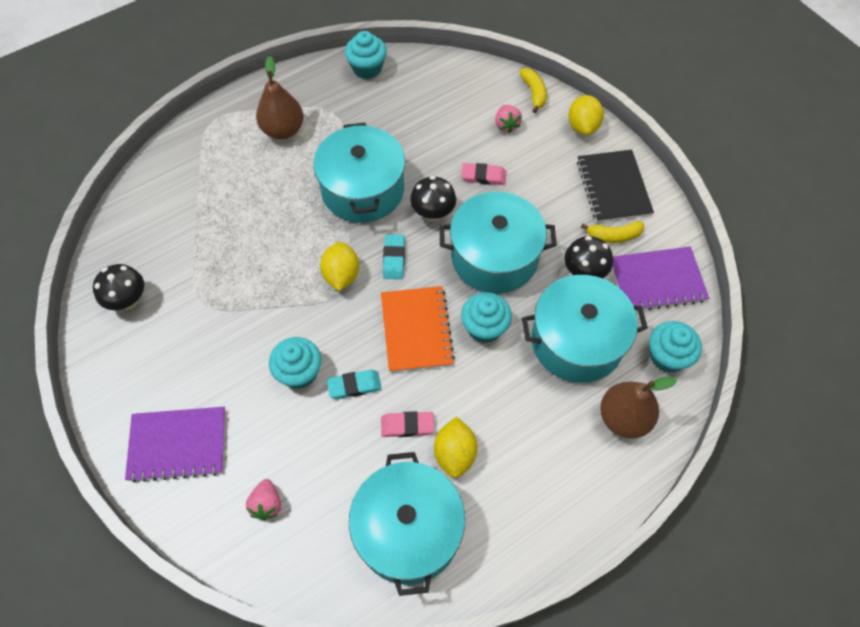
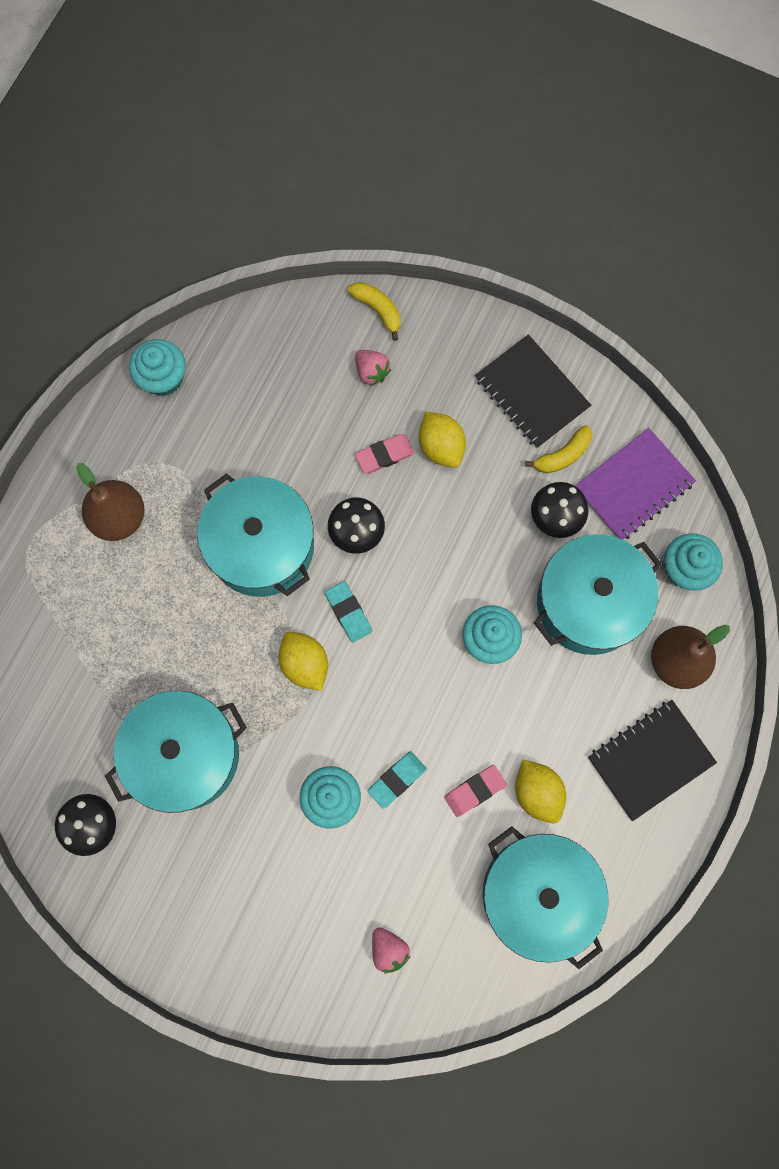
camera: 30 degrees left, 15 degrees up
(178, 444) = (260, 944): purple notebook -> none
(416, 330) = (422, 682): orange notebook -> none
(494, 257) = (453, 551): turquoise pot -> turquoise pot (184, 754)
(560, 480) = (650, 760): none -> black notebook
(582, 126) = (457, 328): yellow lemon -> yellow lemon (441, 447)

